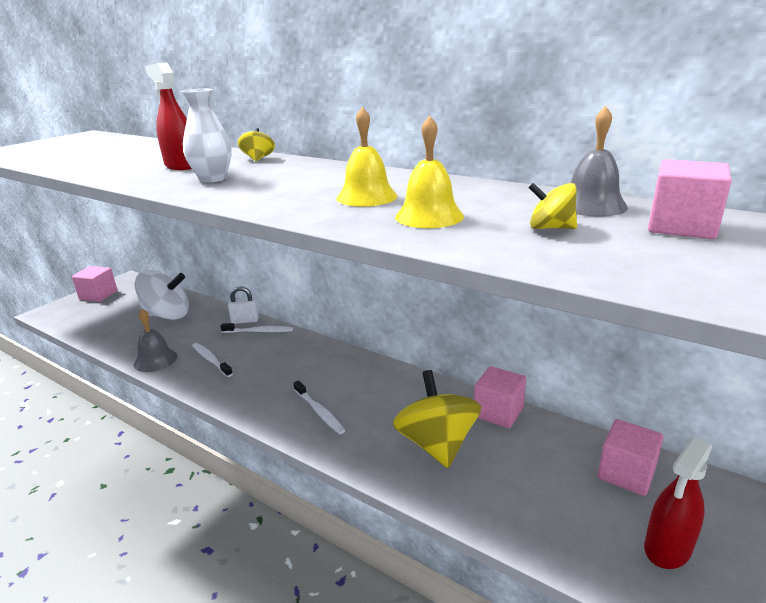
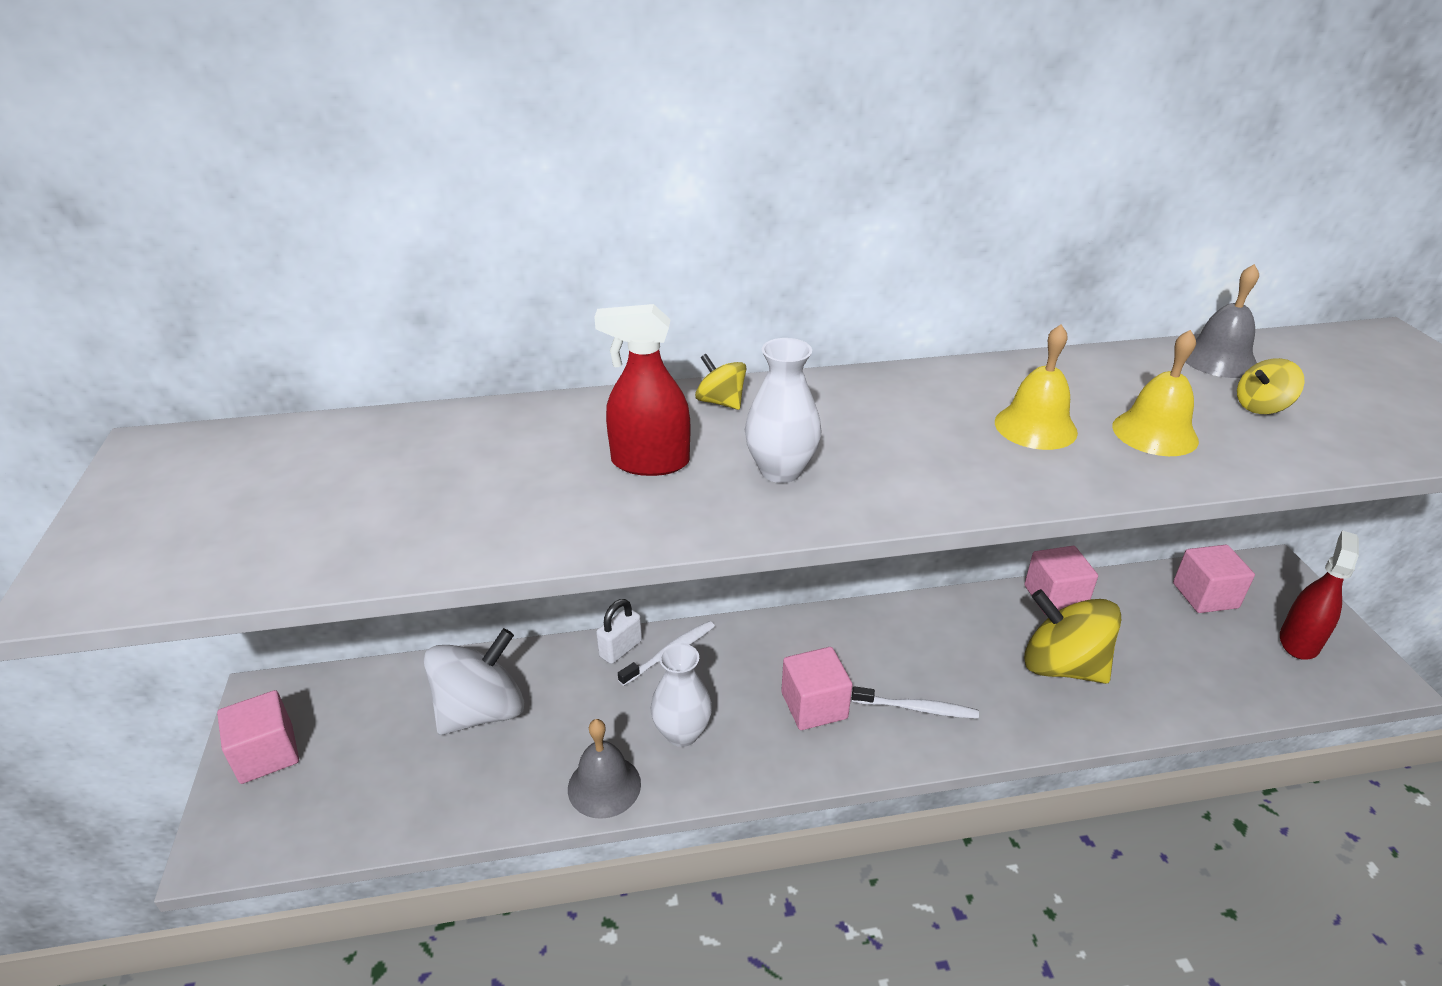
camera: 45 degrees left, 10 degrees up
(211, 360) = (682, 733): white toothbrush -> white vase
(667, 548) = (1299, 641): red spray bottle -> red spray bottle turned 150 degrees counterclockwise
(681, 227) = (1319, 365): pink cube -> pink cube (814, 705)

